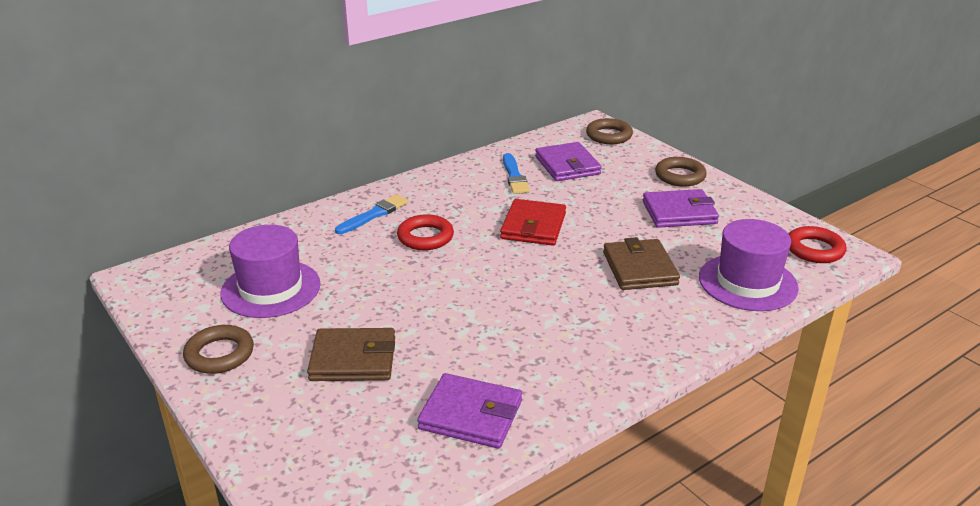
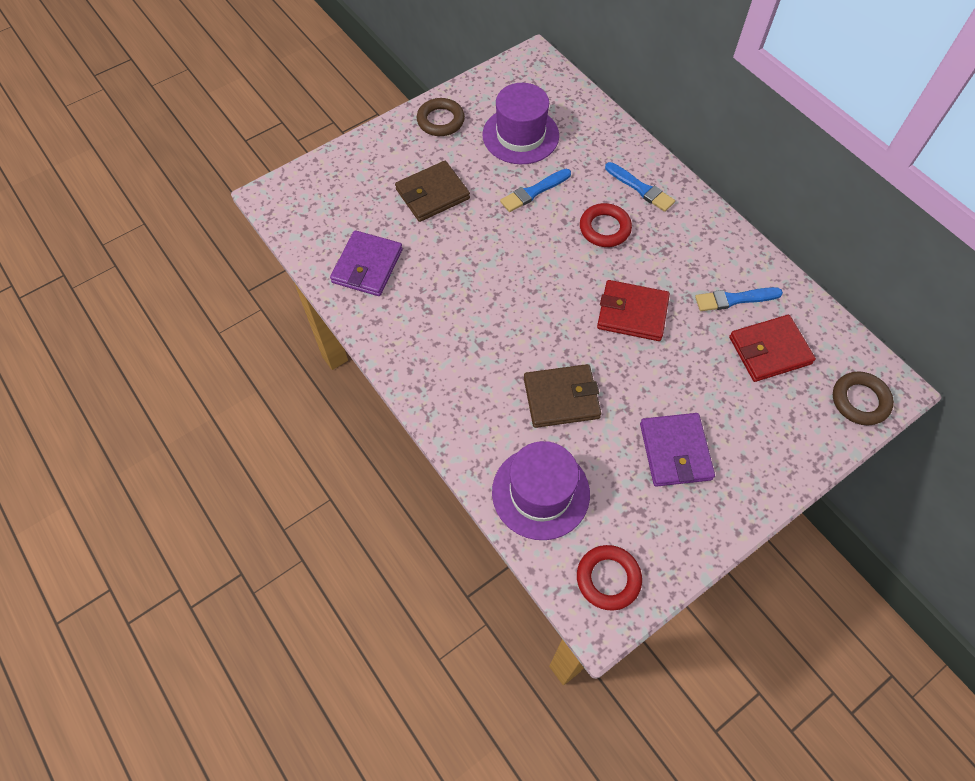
camera: 90 degrees right, 30 degrees up
(353, 359) = (432, 194): brown wallet -> brown wallet turned 60 degrees clockwise
(365, 280) = (534, 191): none -> blue brush
(567, 165) = (769, 350): purple wallet -> red wallet
(680, 176) = (763, 466): brown ring -> none

